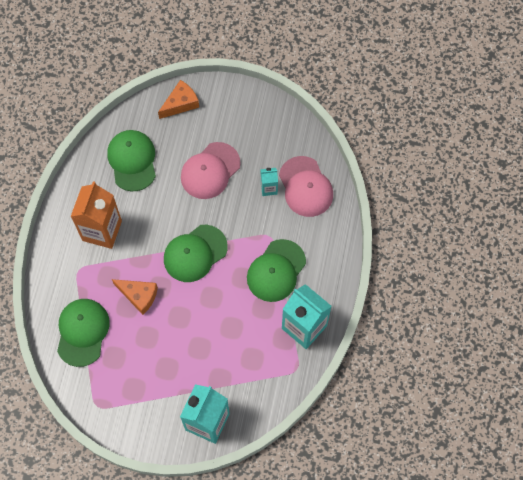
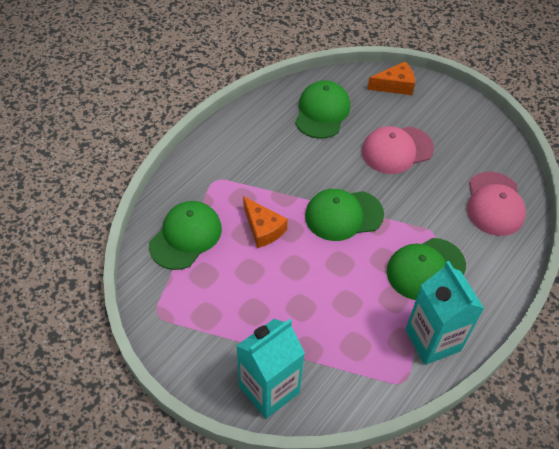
camera: 25 degrees right, 15 degrees down
(102, 230) = (259, 156): orange carton -> none
(269, 188) = (452, 189): turquoise carton -> none

